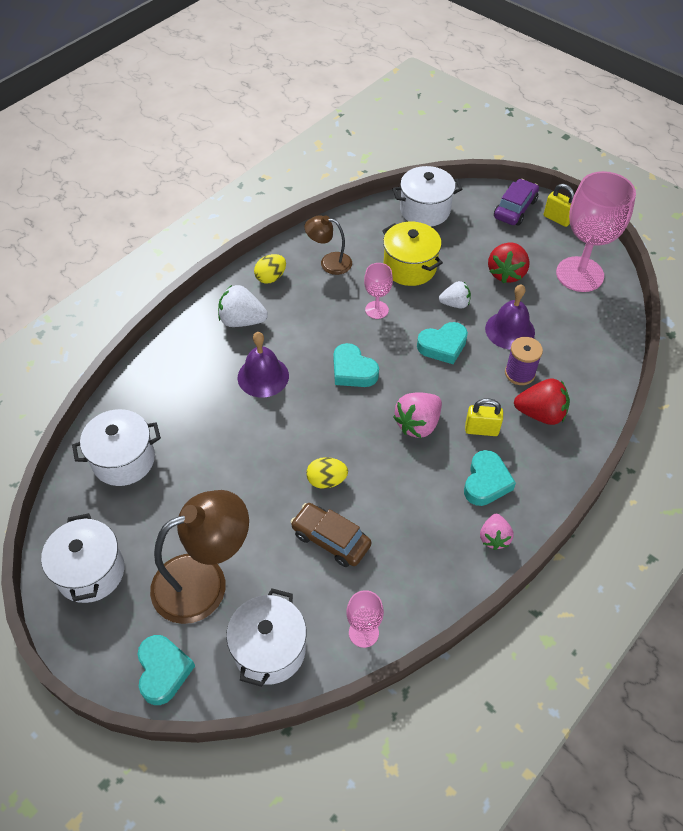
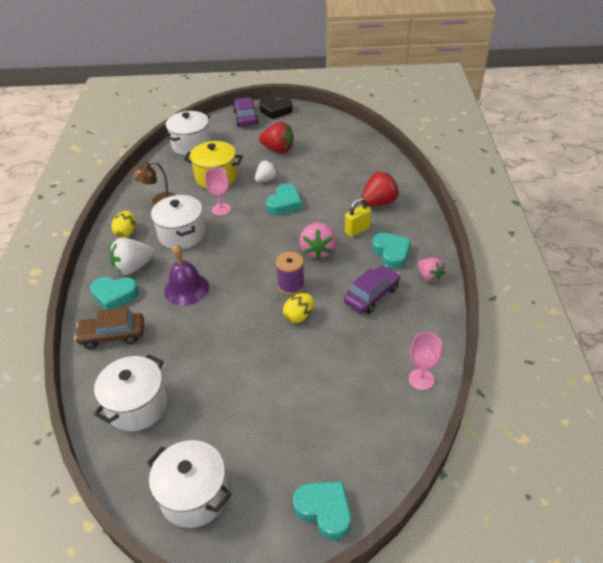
camera: 40 degrees left, 10 degrees down
(204, 581) = (287, 432): brown lamp -> none
(269, 649) = (378, 436): white pot -> white pot (182, 235)
(330, 539) = (340, 345): brown car -> brown car (113, 335)
(353, 370) = (244, 249): turquoise heart -> turquoise heart (114, 295)
(415, 512) = (371, 295): none -> purple car
(506, 273) = (278, 149): red strawberry -> red strawberry turned 45 degrees counterclockwise
(510, 330) = (313, 174): purple bell -> none
(519, 373) = (344, 191): purple spool -> purple spool (291, 286)
(557, 219) = (275, 111): yellow padlock -> black heart
(579, 274) = (319, 129): pink goblet -> none

